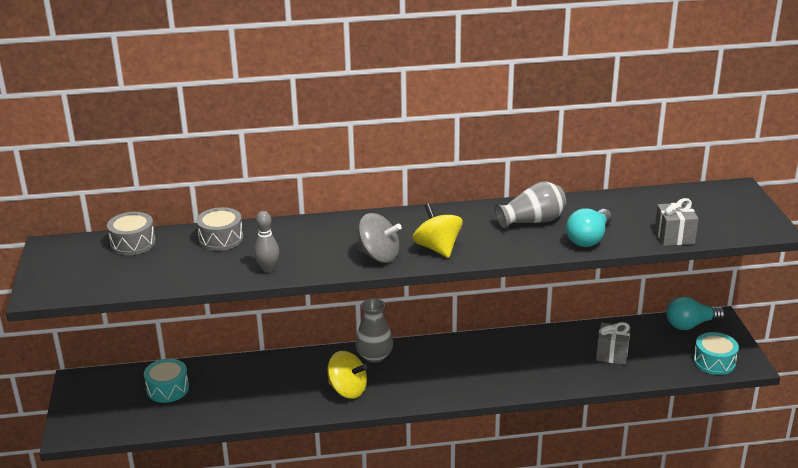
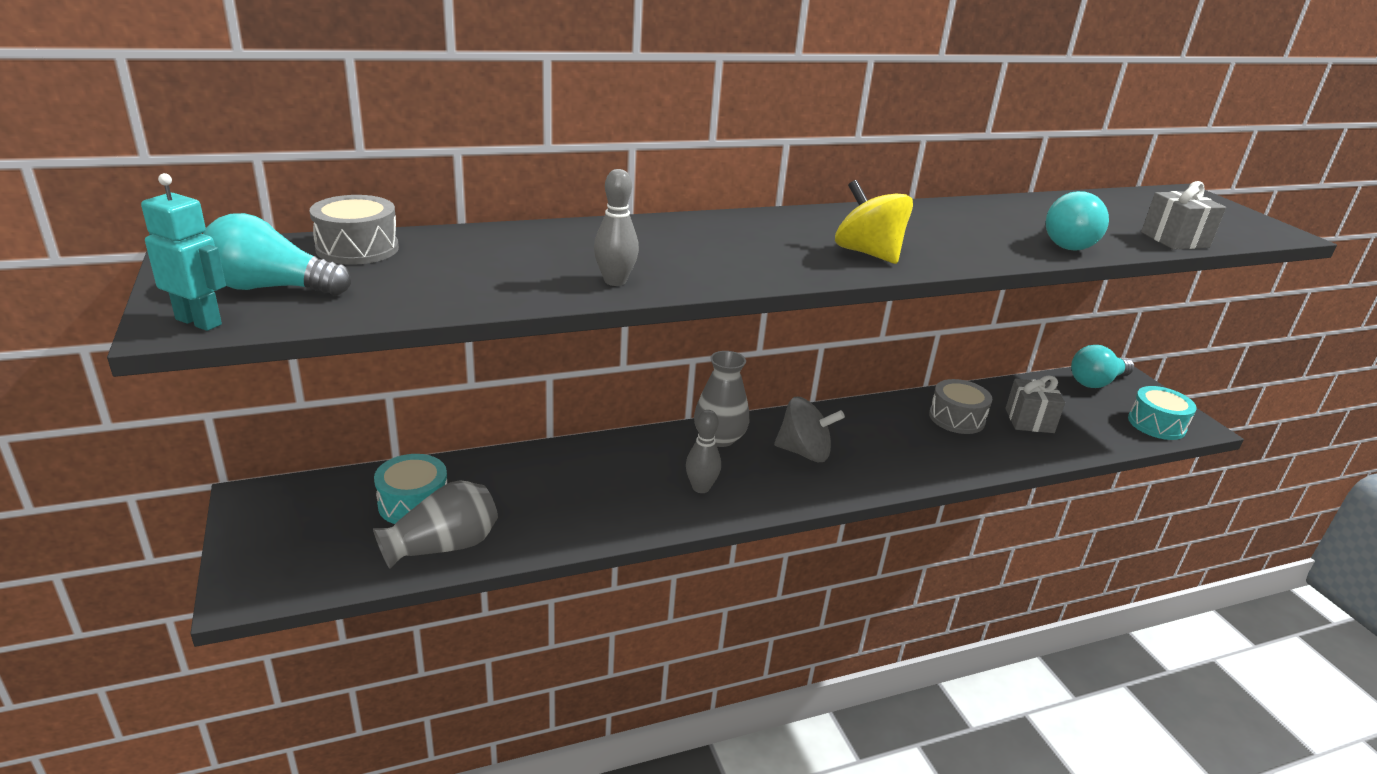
camera: 15 degrees left, 0 degrees up
(47, 293) = (199, 322): none -> turquoise robot
(84, 271) = (271, 288): none -> turquoise light bulb
(221, 239) = (513, 242): grey drum -> grey drum (956, 418)
(347, 390) = (701, 488): yellow spinning top -> grey bowling pin
(379, 256) = (786, 263): grey spinning top -> grey spinning top (804, 452)
(532, 221) = (972, 223): grey vase -> grey vase (443, 546)

